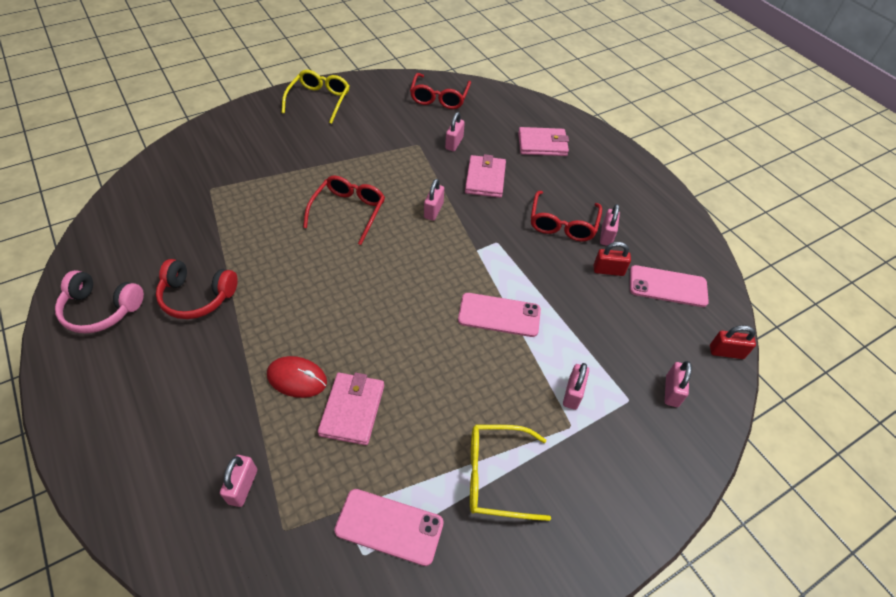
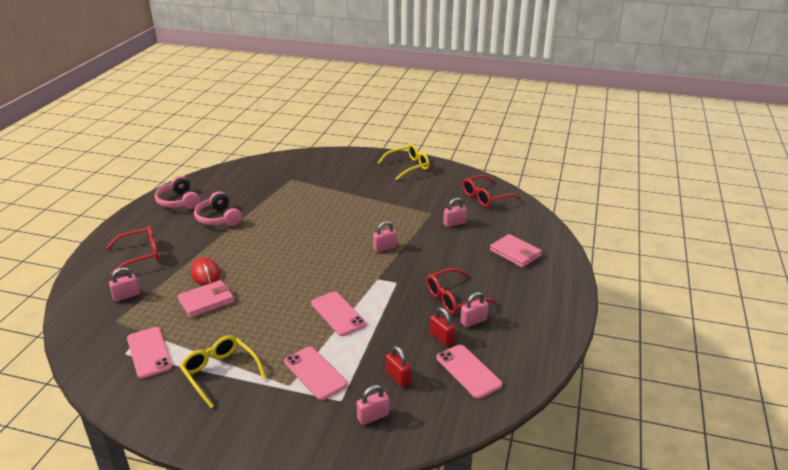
camera: 50 degrees right, 20 degrees down
(197, 296) = (218, 218): red headphones -> pink headphones
(348, 211) = (339, 223): red glasses -> red glasses (140, 255)
(485, 179) = (443, 250): pink wallet -> none
(572, 393) = (315, 373): pink padlock -> pink phone
(726, 352) = (446, 428): red padlock -> red padlock (398, 377)

